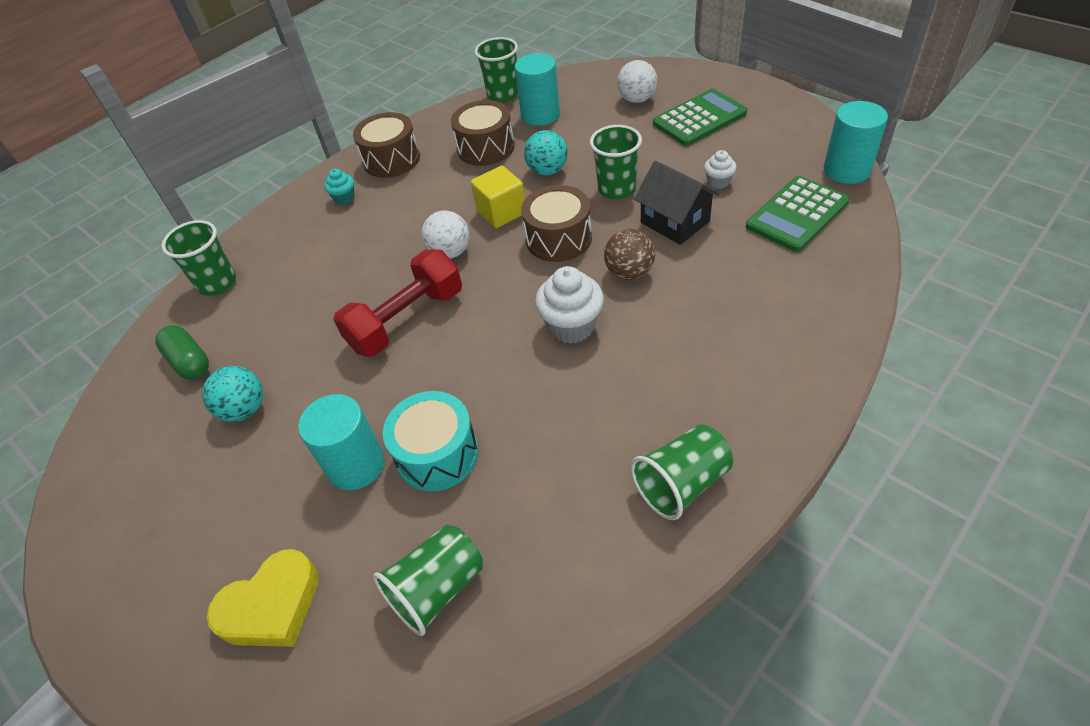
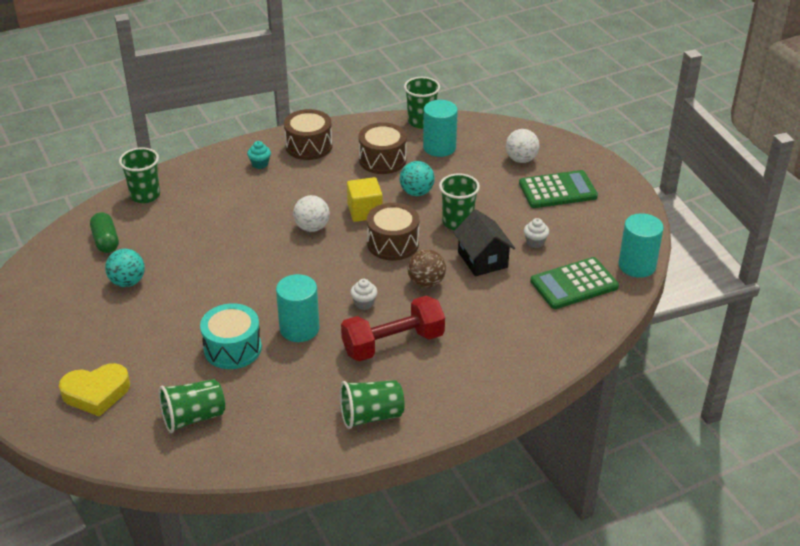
camera: 15 degrees right, 10 degrees down
(356, 465) = (180, 337): turquoise cylinder -> turquoise cylinder (299, 329)
(406, 320) = (257, 262): red dumbbell -> red dumbbell (393, 343)
(572, 326) = (364, 303): white cupcake -> white cupcake, size x0.55

